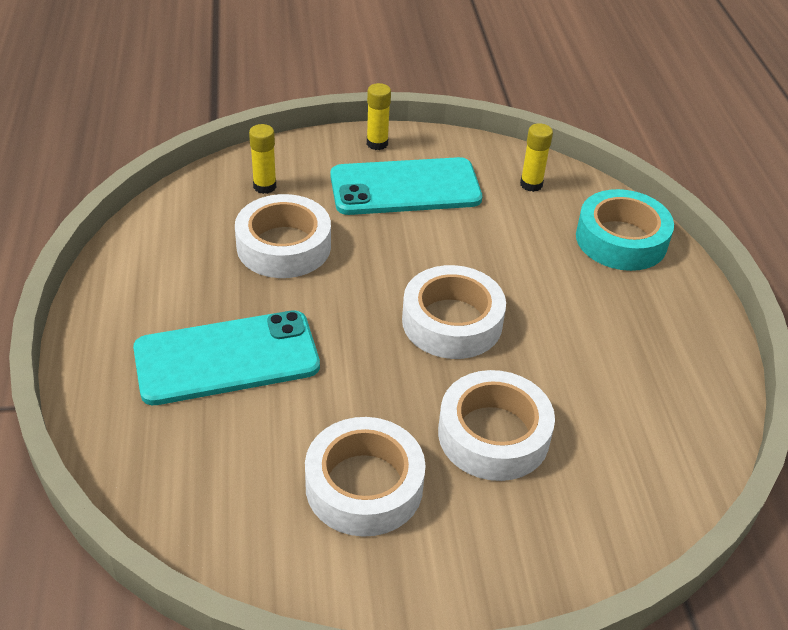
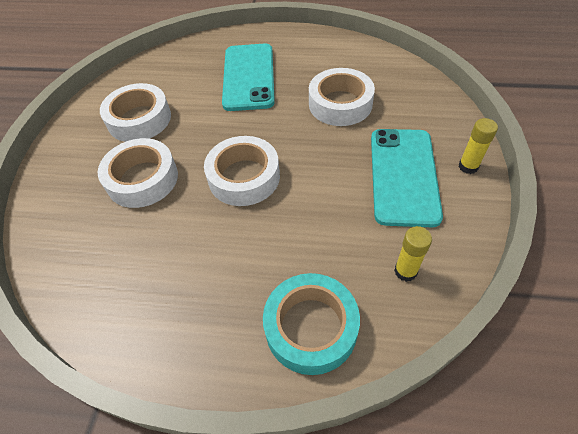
camera: 110 degrees right, 10 degrees up
(264, 186) = (407, 99): yellow glue stick -> none

